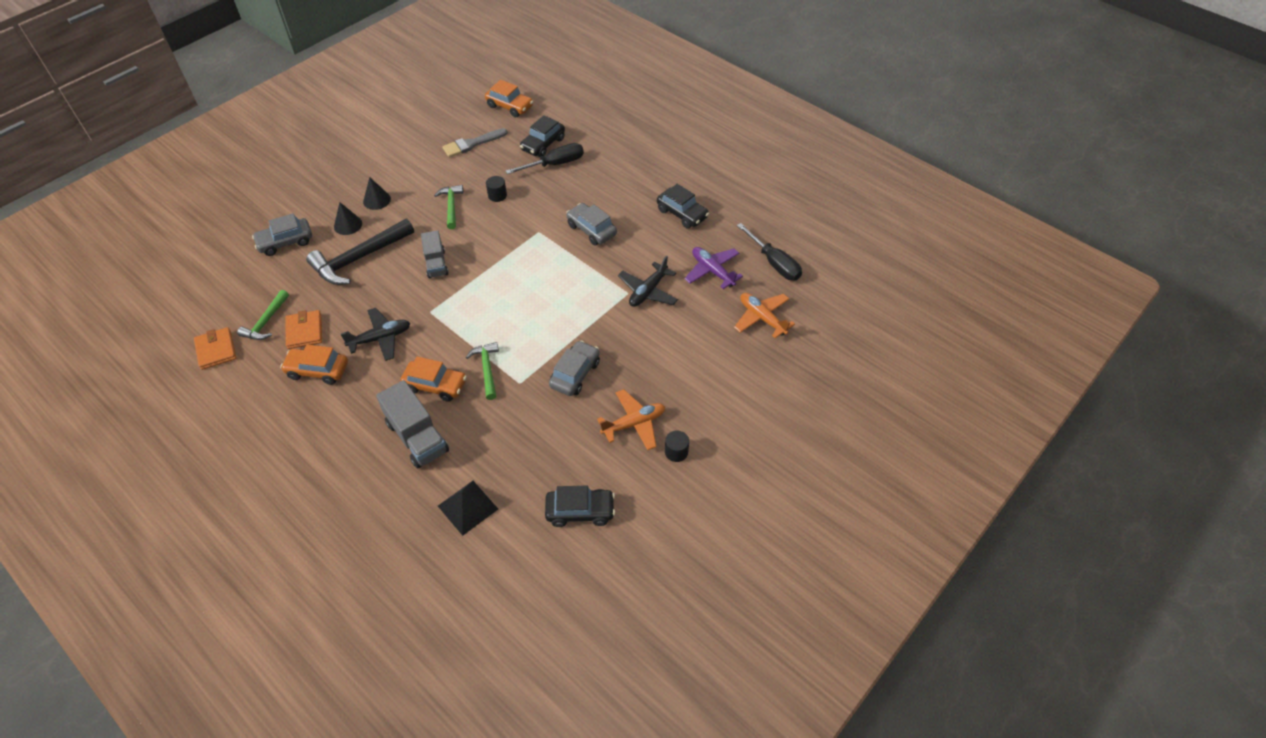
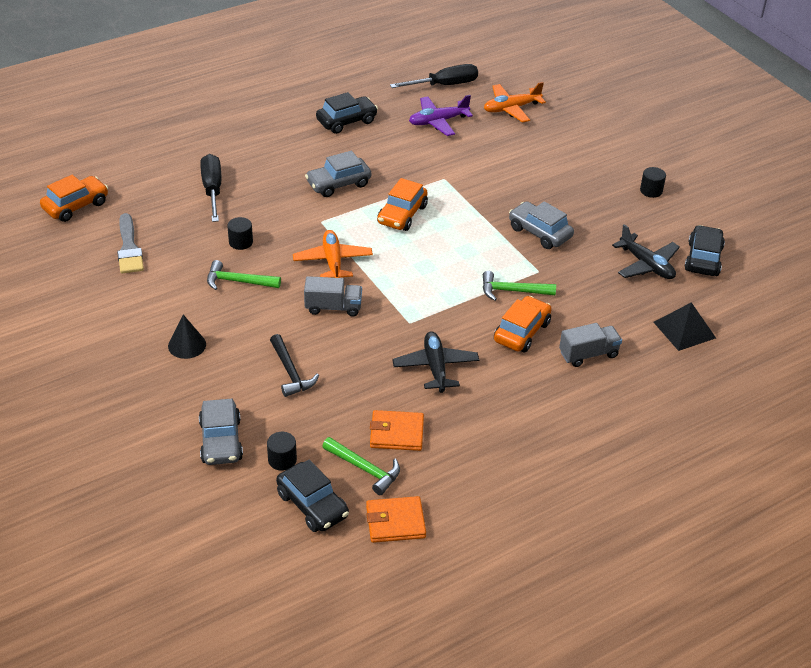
camera: 75 degrees left, 10 degrees down
(271, 276) = (282, 460): none -> black cylinder
(317, 370) = (466, 426): orange car -> orange car (402, 215)
(348, 225) = (220, 377): black cone -> none
(359, 259) = (291, 372): black hammer -> black hammer, size x0.56
(417, 437) = (588, 354): grey truck -> grey truck, size x0.65
(543, 144) = (169, 192): black car -> black car (312, 505)
(634, 424) = (612, 208): orange plane -> orange plane (333, 261)
(648, 291) = (447, 165): black plane -> black plane (646, 265)

